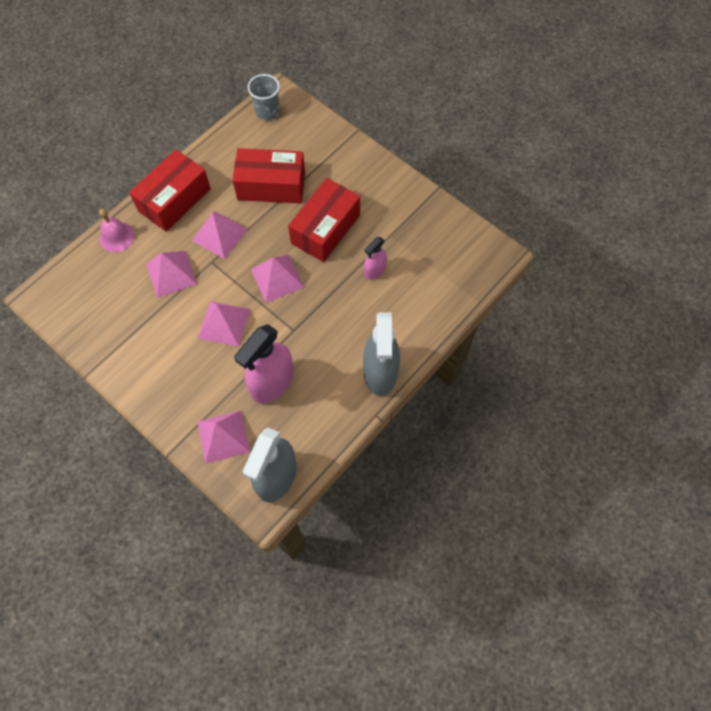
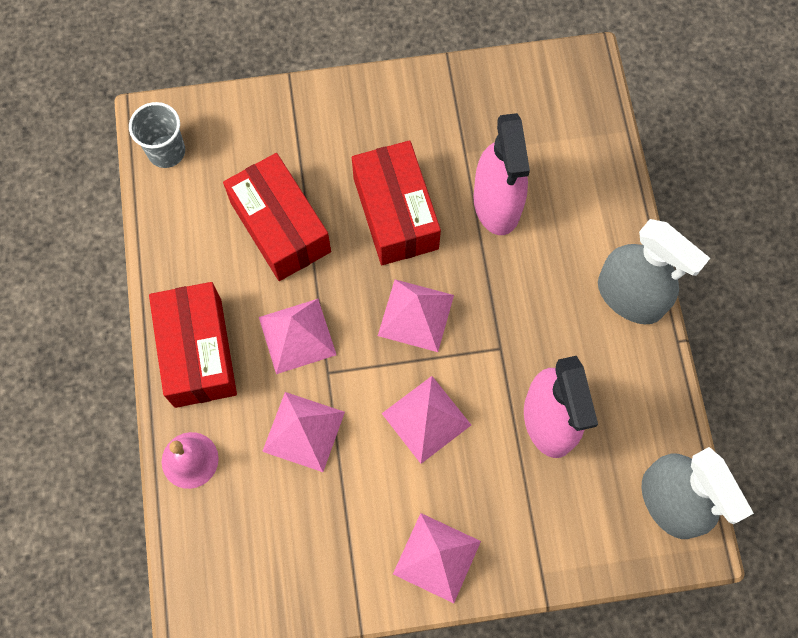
camera: 50 degrees left, 5 degrees up
(223, 436) = (575, 525): pink pyramid -> pink pyramid (437, 557)
(271, 186) = (280, 227): red box -> red box turned 75 degrees counterclockwise
(374, 270) = (497, 204): pink spray bottle -> pink spray bottle, size x1.89

